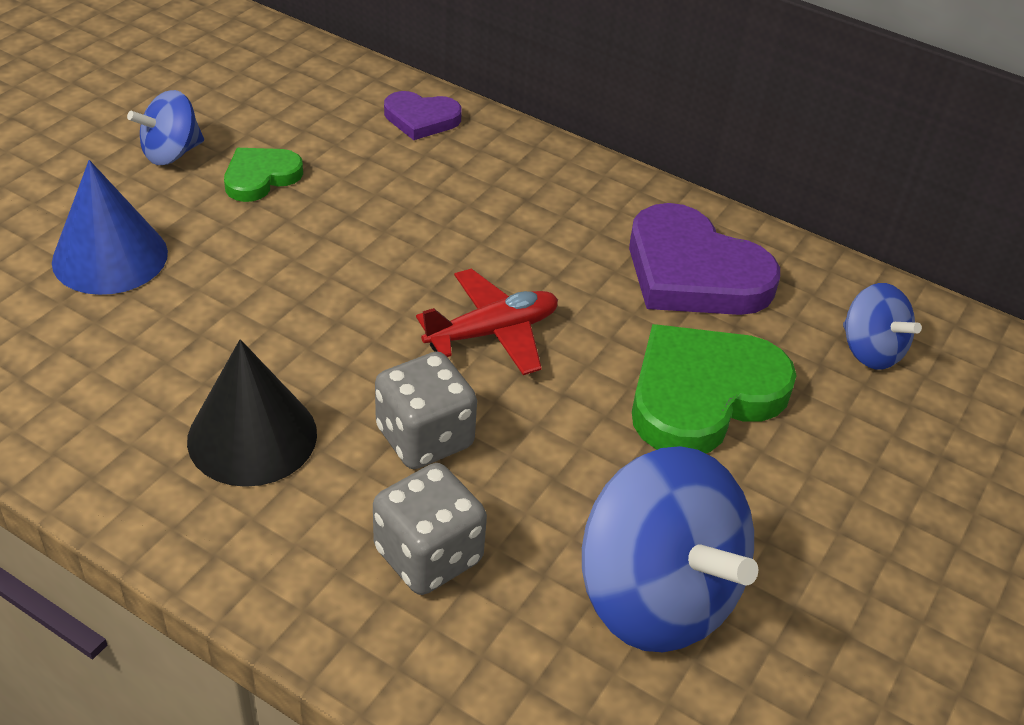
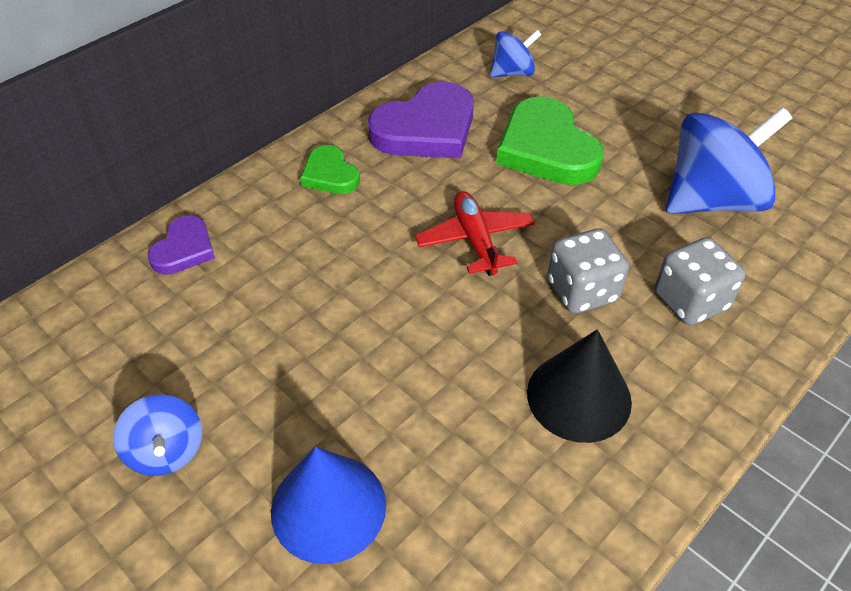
camera: 75 degrees left, 5 degrees up
(261, 177) = (234, 375): green heart -> green heart (330, 174)

